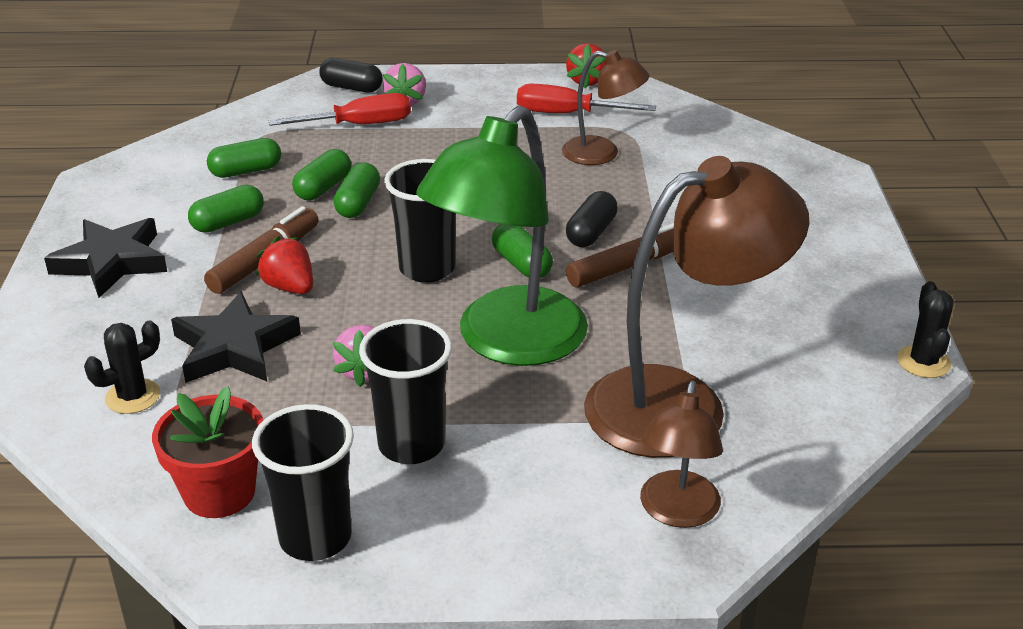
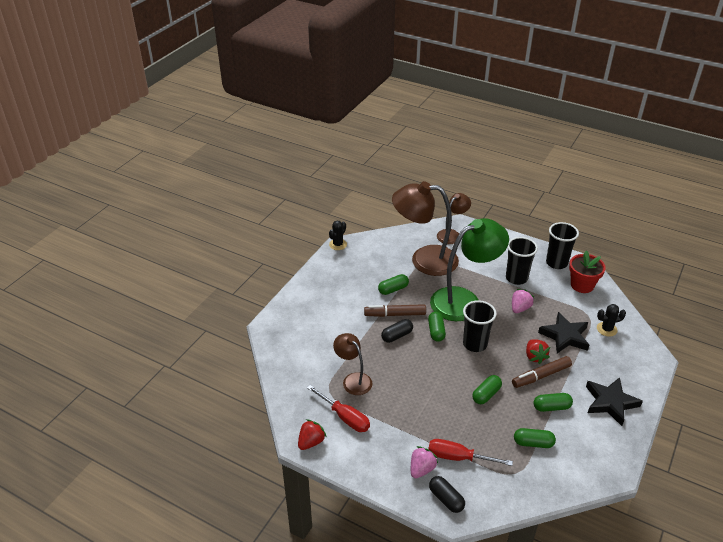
camera: 150 degrees left, 5 degrees up
(323, 188) = (498, 412): green capsule -> green capsule (393, 289)

